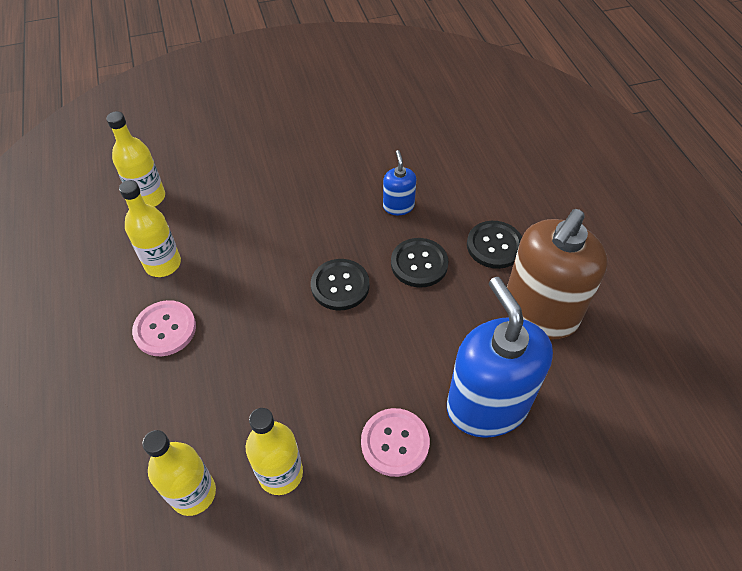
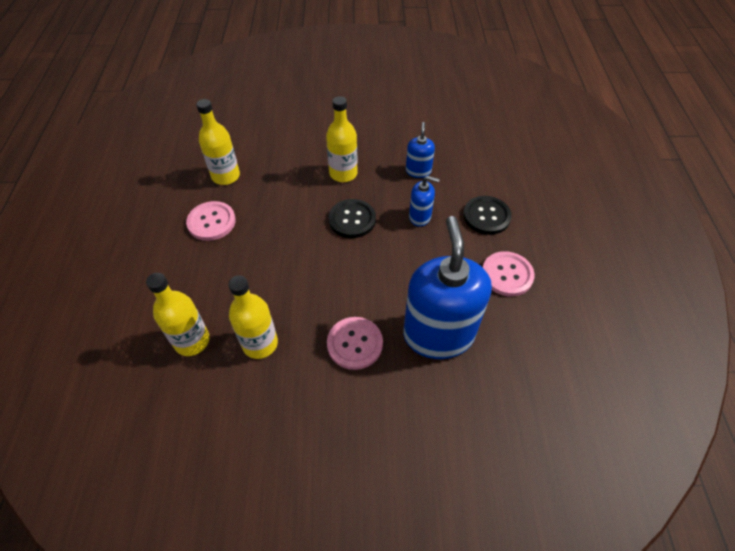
camera: 15 degrees right, 0 degrees up
(148, 197) = (231, 128): yellow bottle -> yellow bottle (343, 173)
(419, 264) = (420, 217): black button -> blue soap dispenser
(540, 312) = (507, 275): brown soap dispenser -> pink button

